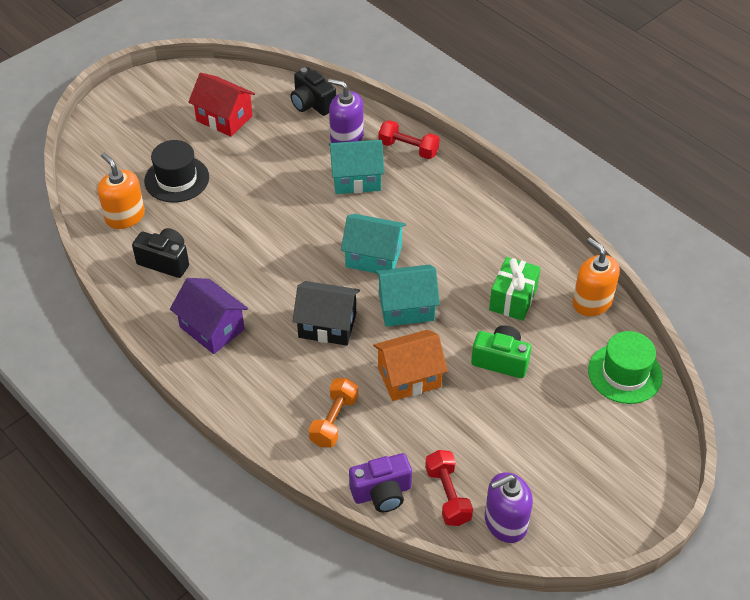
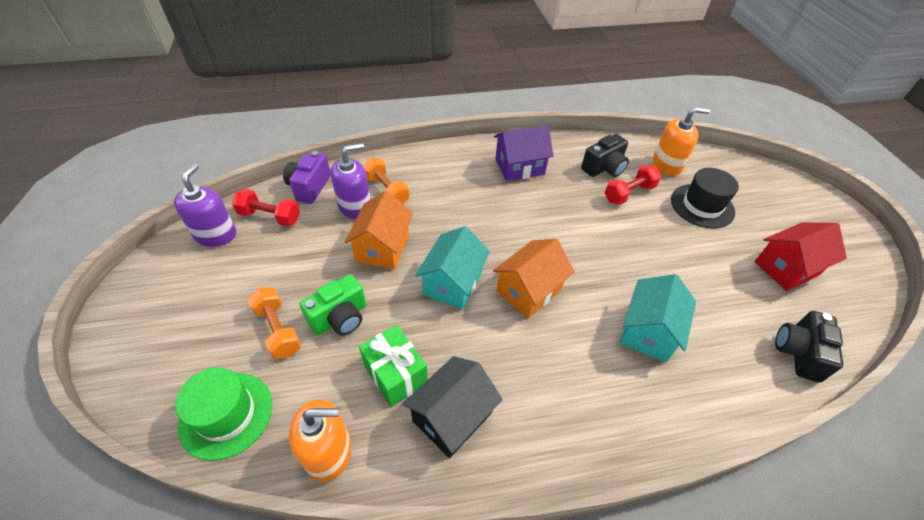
camera: 120 degrees right, 0 degrees up
(312, 104) = (798, 353): black camera -> black camera turned 60 degrees counterclockwise
(327, 325) = (474, 225): black house -> black house (452, 417)
(346, 138) = (723, 356): purple soap dispenser -> purple soap dispenser (355, 206)
(373, 257) = (529, 290): turquoise house -> orange house
(408, 148) = (682, 410): red dumbbell -> red dumbbell (629, 193)
(545, 393) = (278, 330): none -> orange dumbbell

